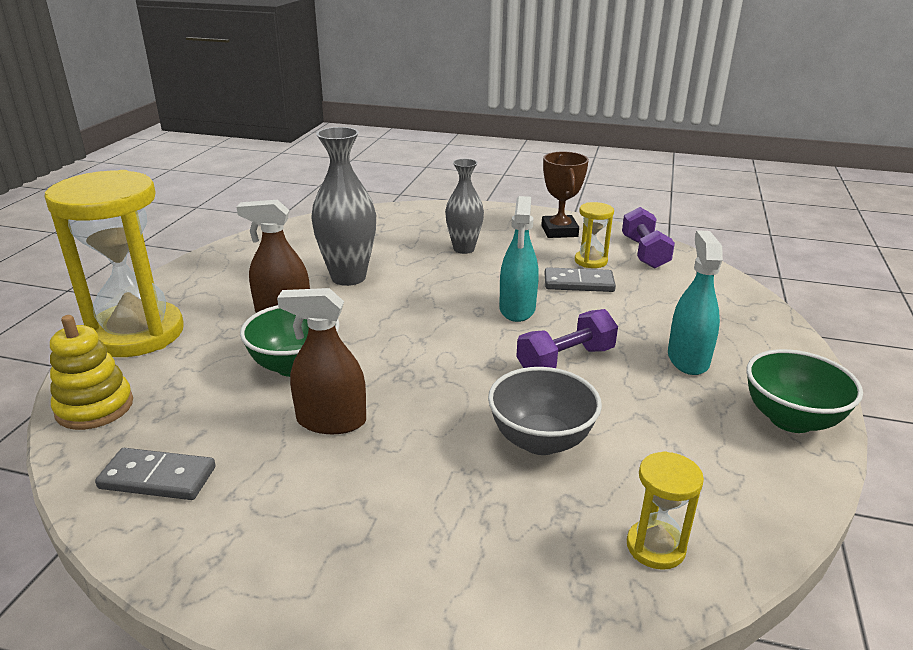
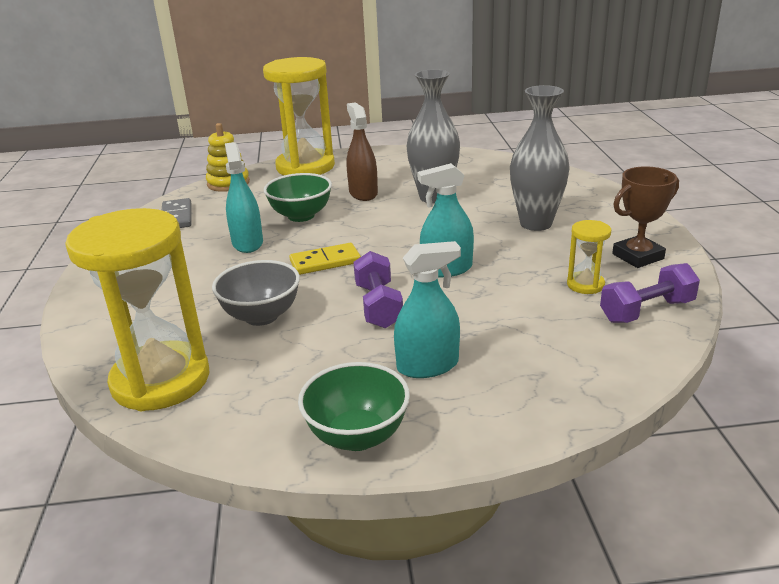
camera: 70 degrees right, 0 degrees up
(331, 421) = (247, 243): brown spray bottle -> turquoise spray bottle
(441, 372) = (325, 262): none -> yellow domino
(464, 249) = (536, 223): grey vase -> grey vase, size x1.51
(565, 360) = (378, 306): purple dumbbell -> purple dumbbell turned 45 degrees clockwise
(578, 283) = (527, 287): grey domino -> none
(655, 547) = (161, 380): yellow hourglass -> yellow hourglass, size x2.26

